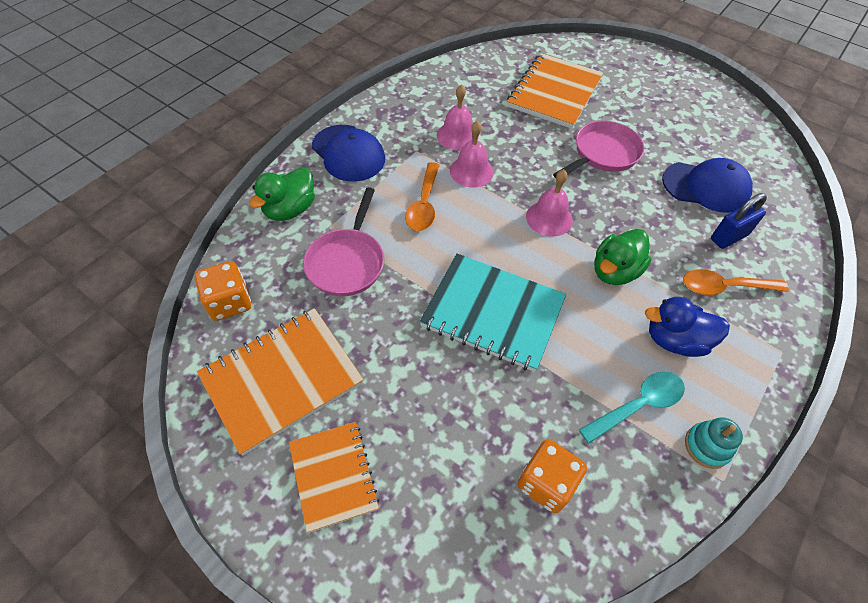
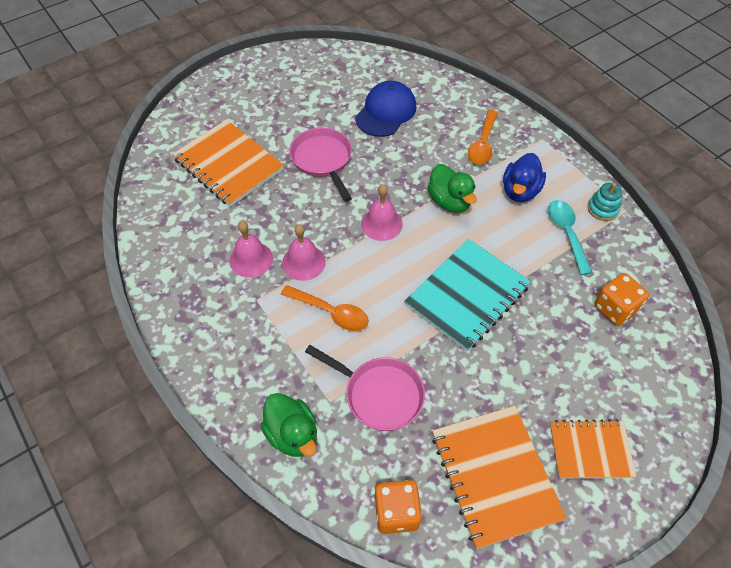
camera: 70 degrees left, 0 degrees up
(348, 153) = (233, 362): blue cap -> none
(728, 237) = (439, 121): blue padlock -> none

